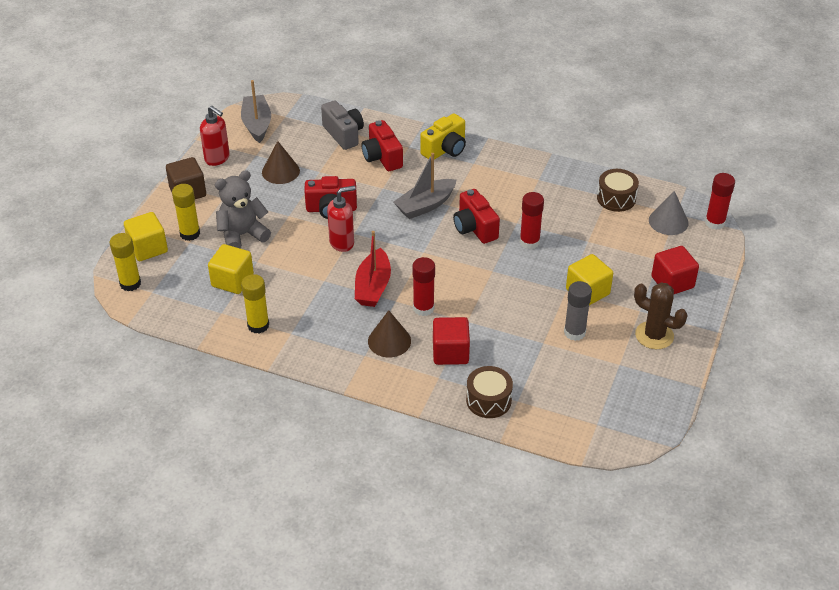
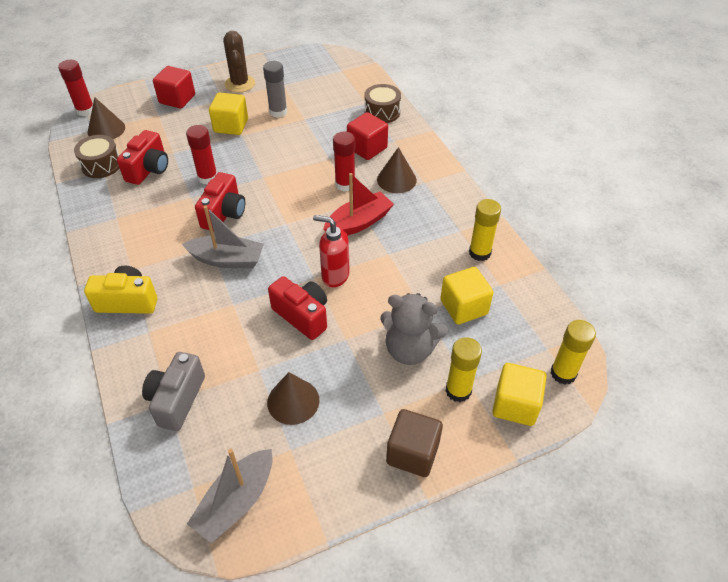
camera: 135 degrees left, 5 degrees up
(217, 158) = (335, 480): red soap dispenser -> none
(382, 157) = (186, 338): red camera -> red camera (149, 169)
(668, 221) = (106, 129): grey cone -> brown cone

